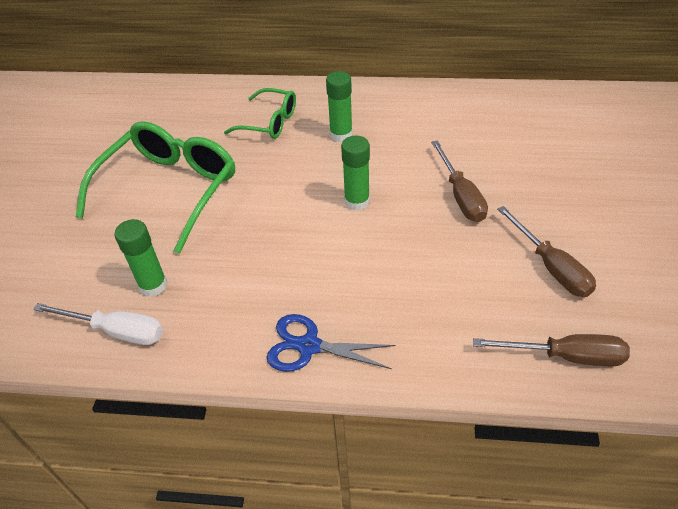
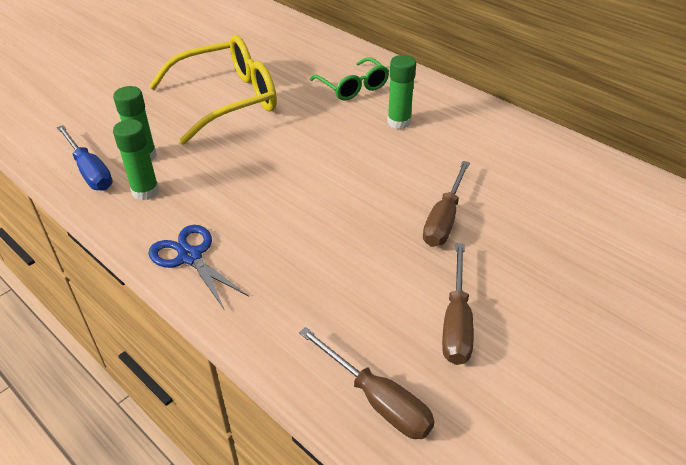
camera: 35 degrees right, 5 degrees down
(116, 331) = (90, 171): white screwdriver -> blue screwdriver
(169, 191) = (226, 100): green glasses -> yellow glasses
(357, 201) = (350, 177): green glue stick -> green glue stick (145, 191)

